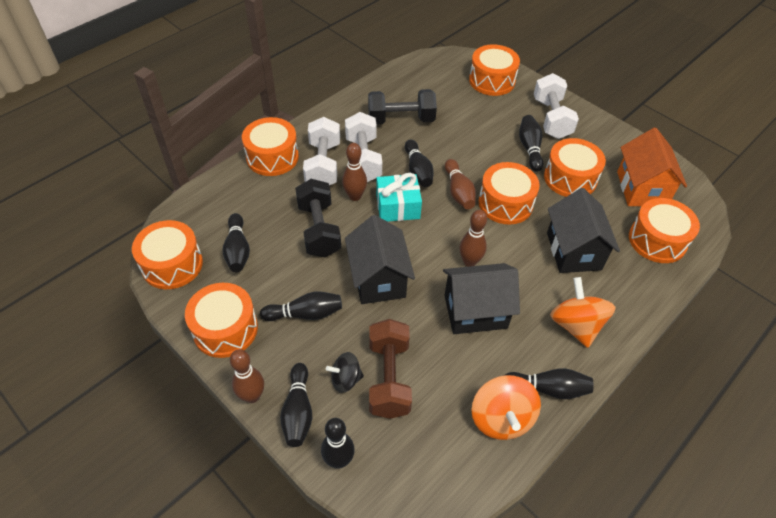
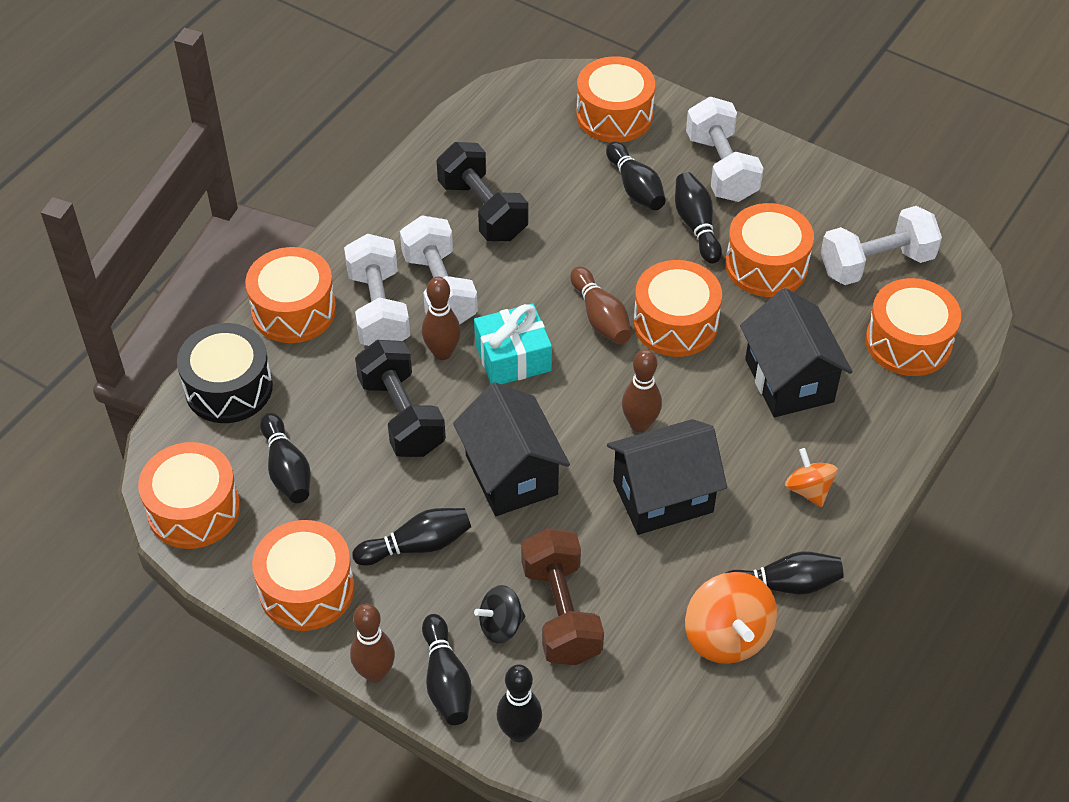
camera: 10 degrees left, 0 degrees up
(219, 195) = (229, 388): none -> black drum
(401, 119) = (483, 210): black dumbbell -> black dumbbell turned 75 degrees clockwise
(418, 171) = (530, 294): black bowling pin -> black bowling pin (635, 188)
(576, 325) = (808, 490): orange spinning top -> orange spinning top, size x0.61
(641, 189) = (876, 264): orange house -> white dumbbell

